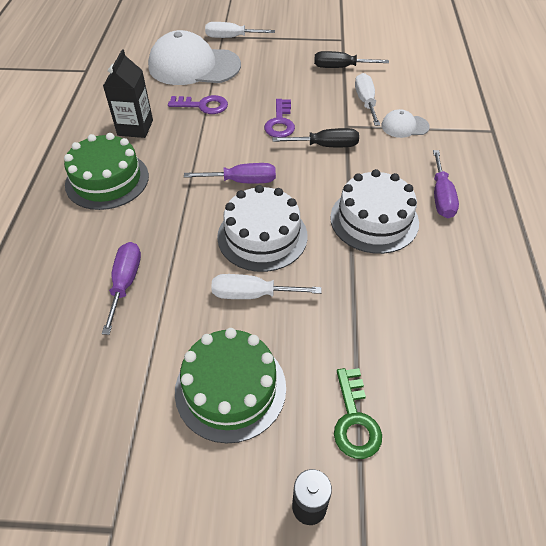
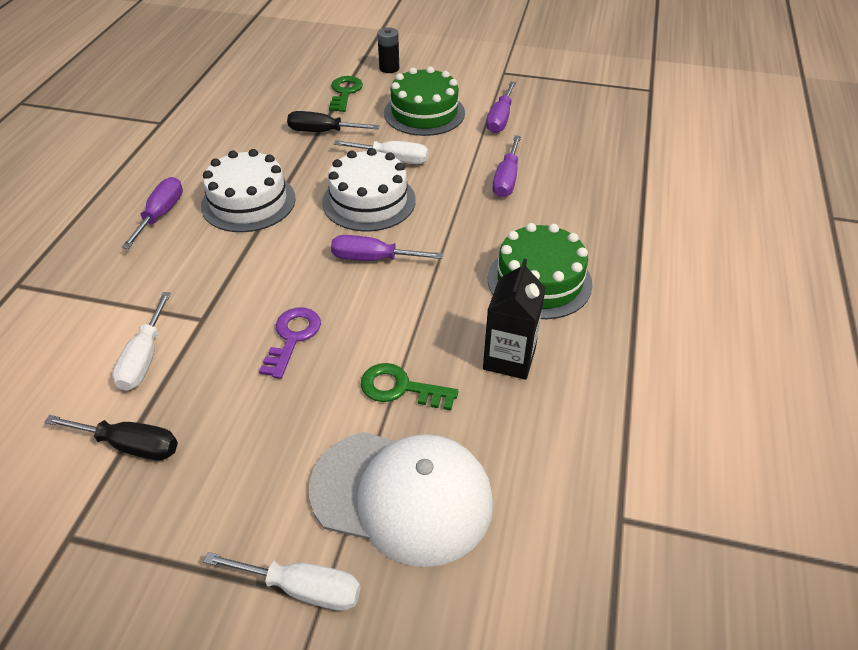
camera: 170 degrees left, 5 degrees down
(126, 391) = (500, 119): none -> purple screwdriver
(203, 105) = (400, 388): purple key -> green key
(326, 146) = (248, 291): black screwdriver -> black screwdriver (322, 132)
(404, 126) = (124, 307): white cap -> none

